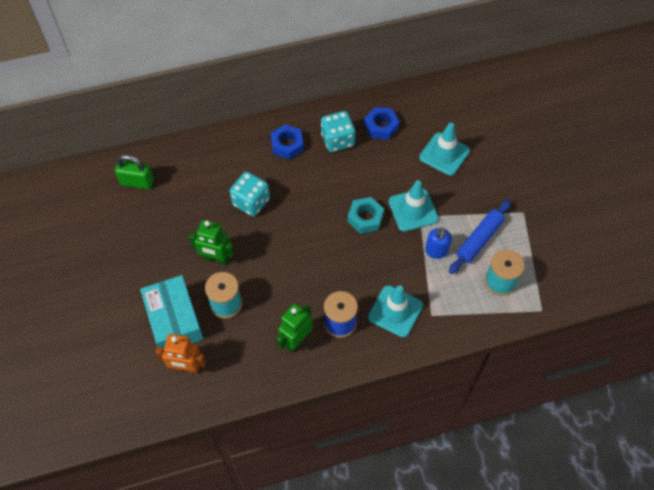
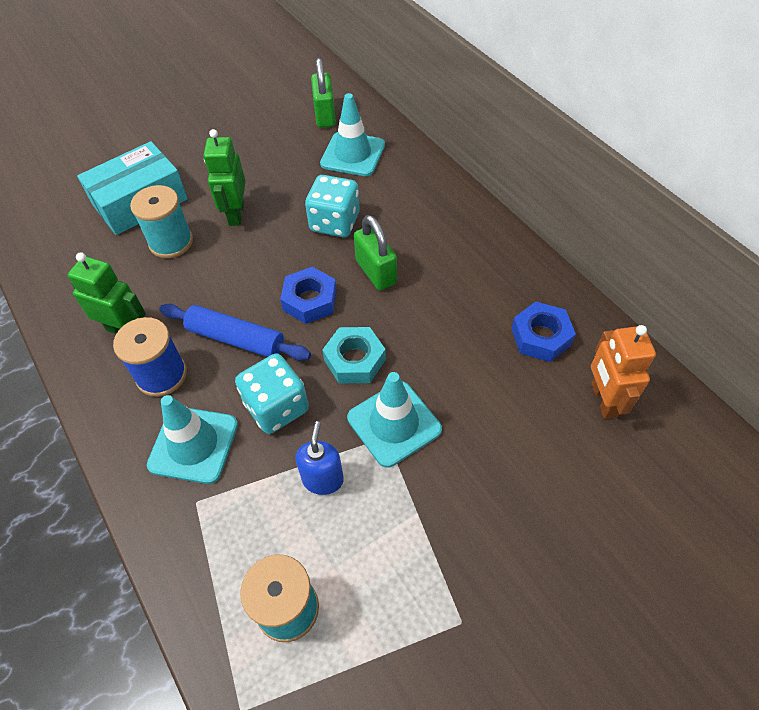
camera: 75 degrees right, 5 degrees down
(186, 367) = (75, 231): orange robot -> orange robot (603, 400)
(287, 145) = (446, 233): blue nut -> blue nut (310, 300)
(303, 190) = (376, 272): none -> green padlock
(337, 140) = (484, 288): turquoise dice -> turquoise dice (277, 407)
(436, 251) = (323, 479): blue soap dispenser -> blue soap dispenser turned 105 degrees clockwise
(444, 154) = (531, 445): turquoise traffic cone -> turquoise traffic cone (353, 154)
(479, 240) = (368, 548): blue rolling pin -> blue rolling pin (236, 339)

